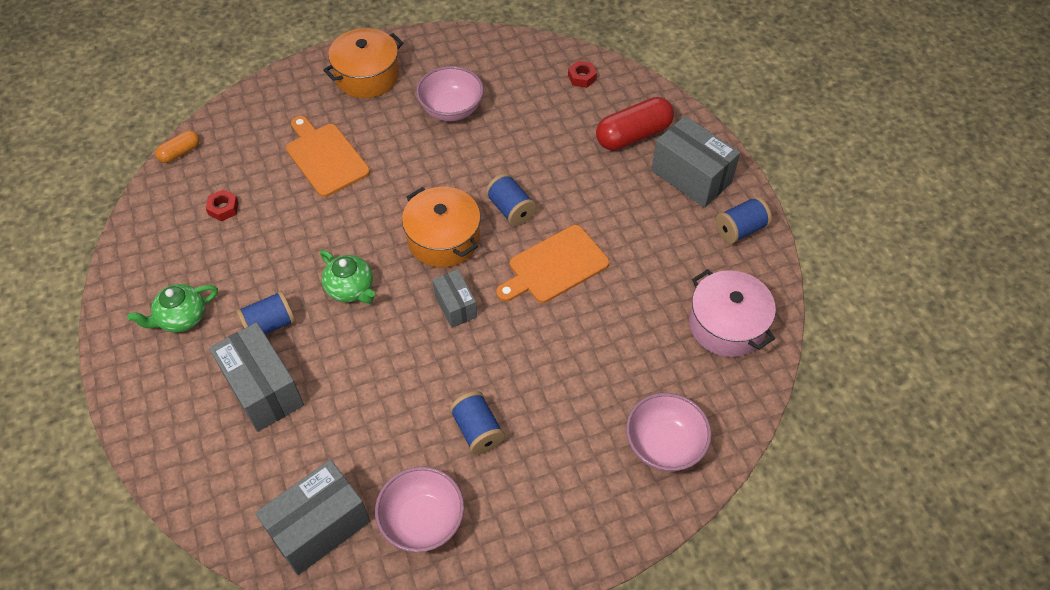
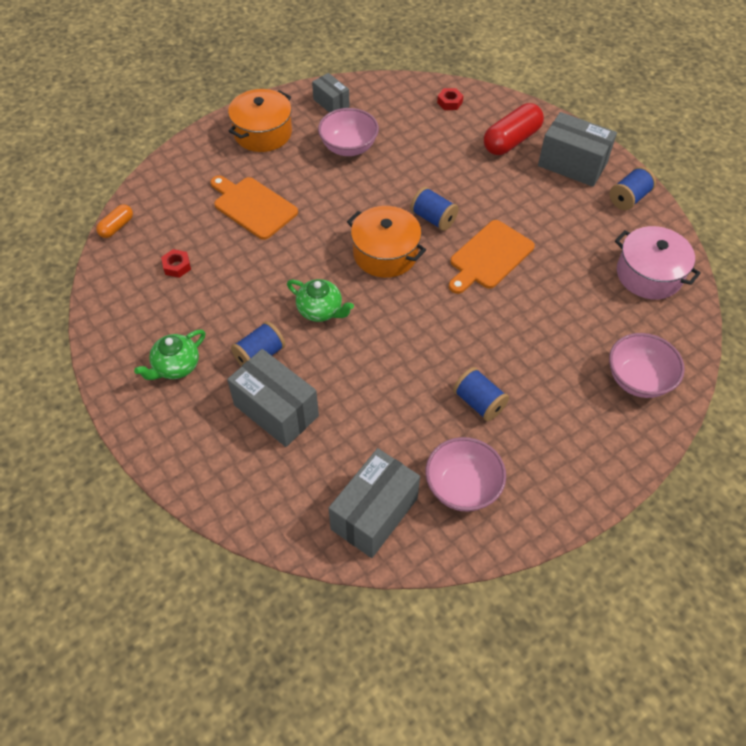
camera: 15 degrees left, 0 degrees up
(455, 306) = (418, 306): grey box -> grey box (331, 103)

